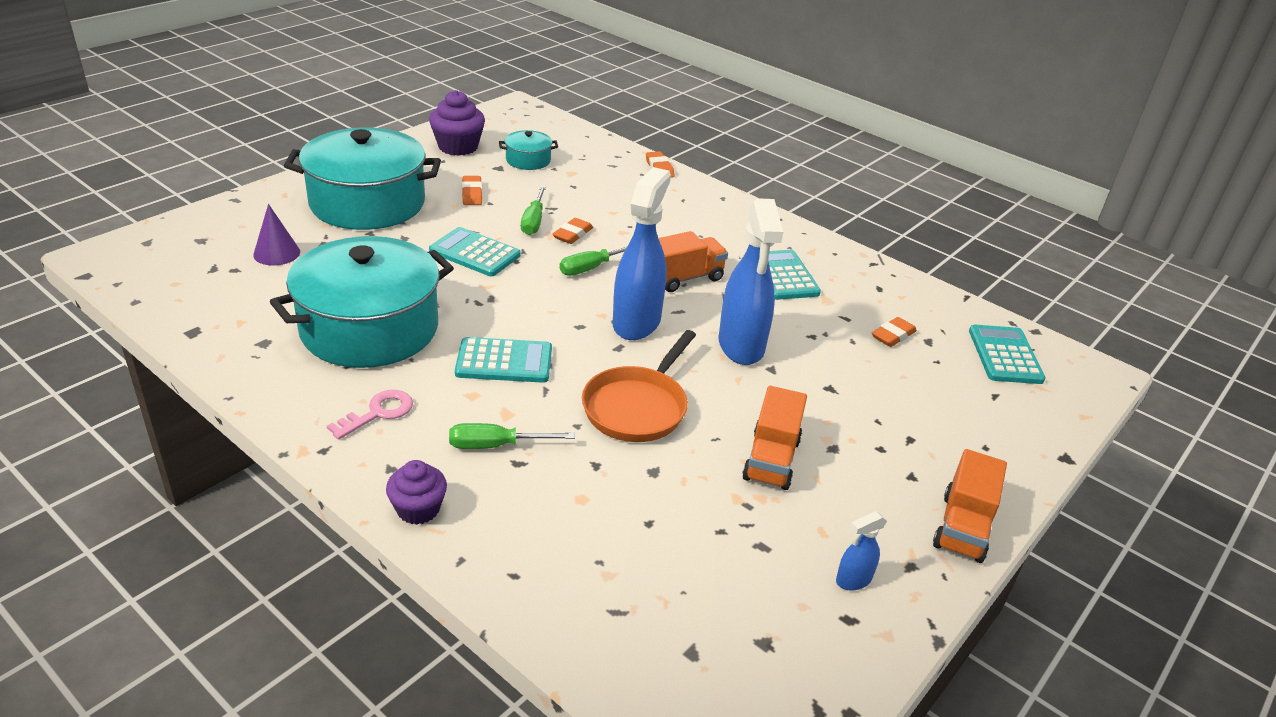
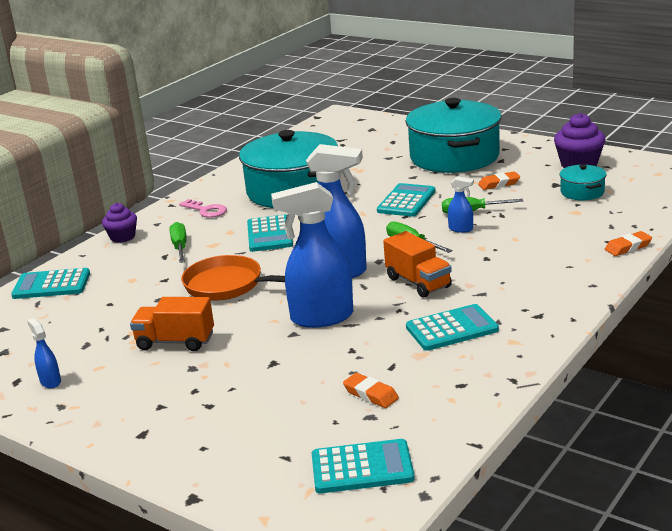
camera: 90 degrees right, 10 degrees down
(276, 253) = (368, 149): purple cone -> none
(559, 596) = (51, 285): none -> turquoise calculator
(572, 234) = (461, 229): orange eraser -> blue spray bottle
(963, 527) = (99, 431): orange truck -> none

